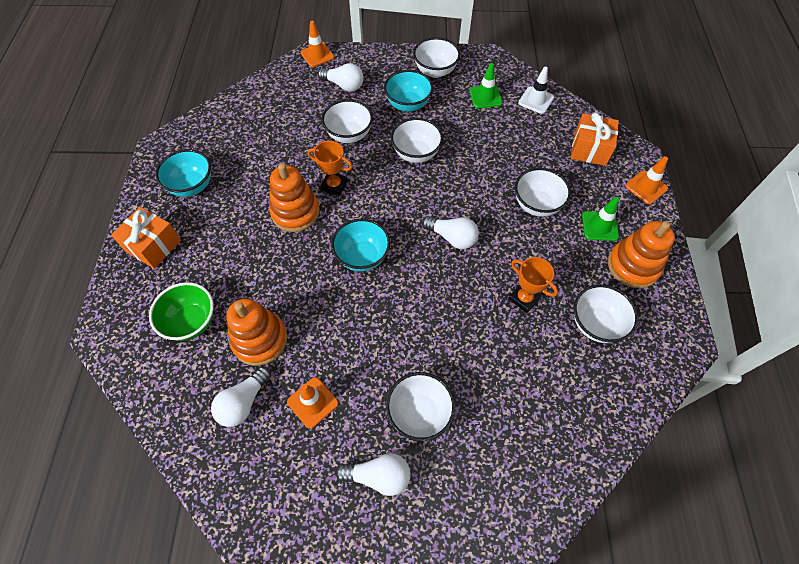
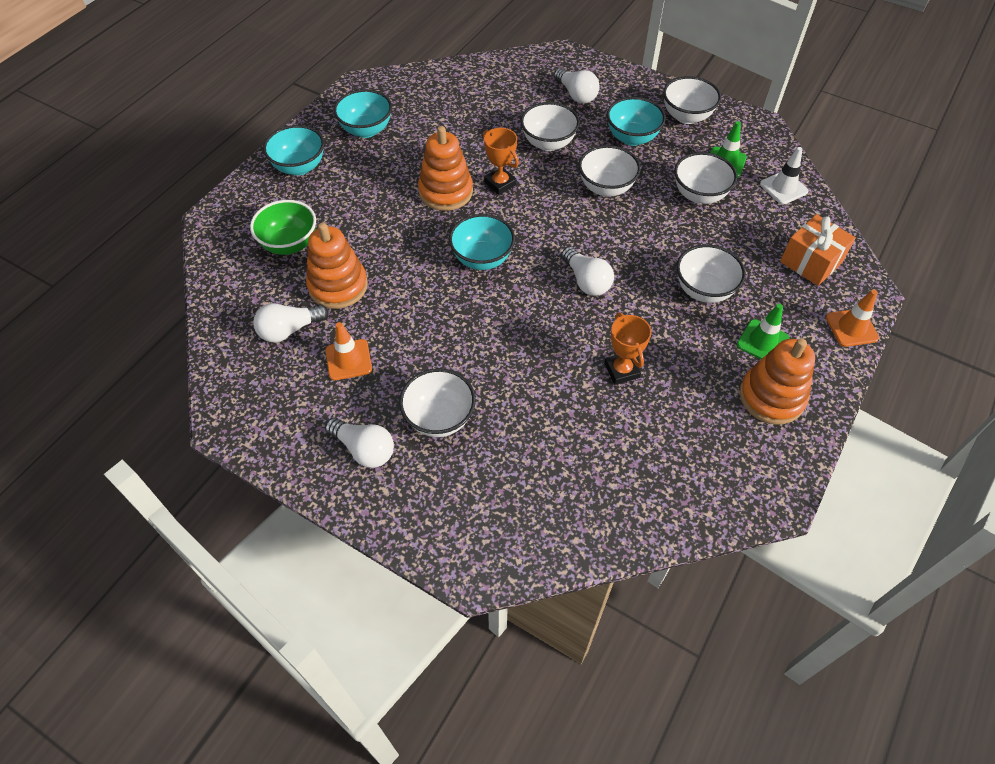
camera: 30 degrees right, 5 degrees down
(153, 246) = (299, 167): orange gift -> turquoise bowl
(317, 55) = (569, 56): orange traffic cone -> none
(596, 324) = (683, 431): white bowl -> white bowl (699, 195)

